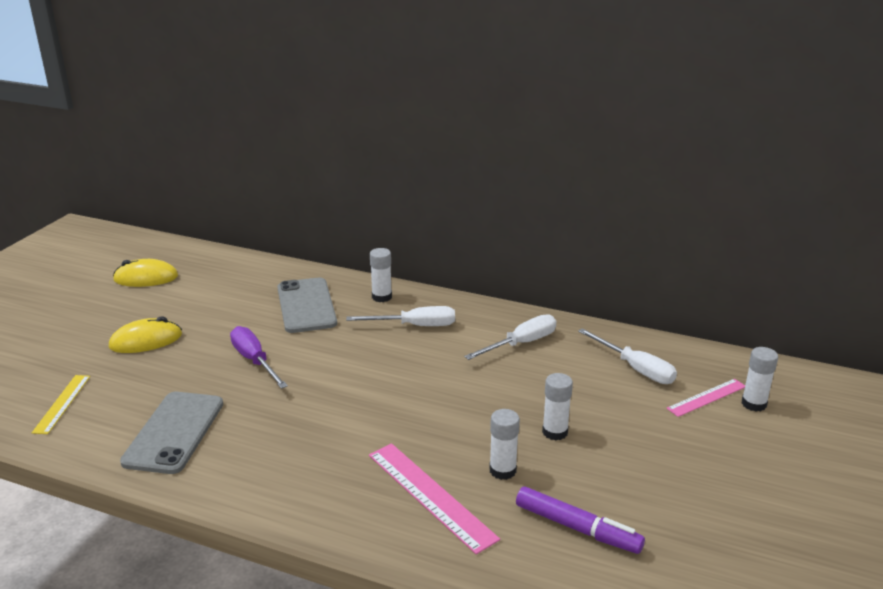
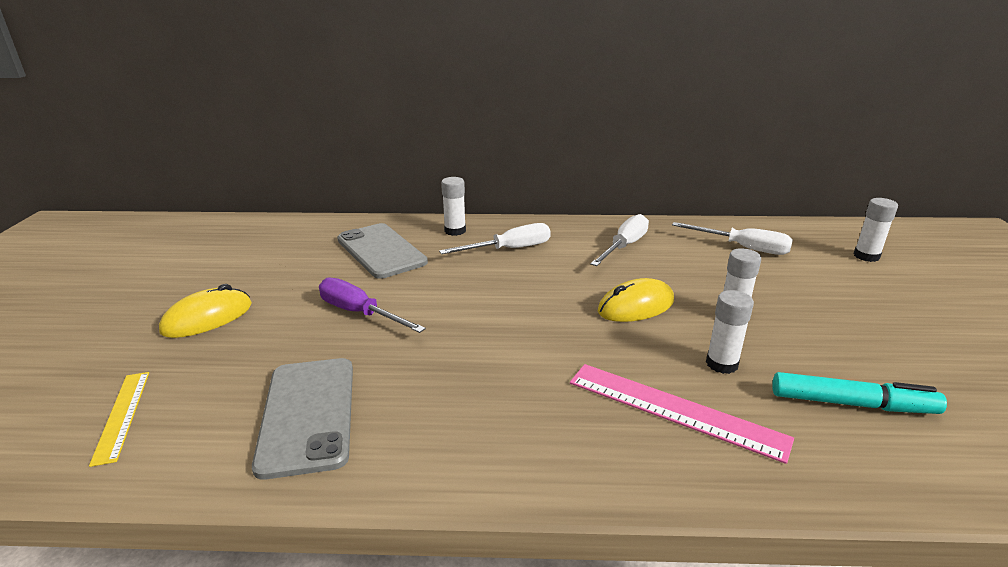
camera: 20 degrees left, 0 degrees up
(146, 278) = (172, 256): yellow mouse -> yellow mouse (636, 306)
(577, 528) = (852, 404): purple marker -> turquoise marker
(707, 397) = (825, 259): pink ruler -> none

